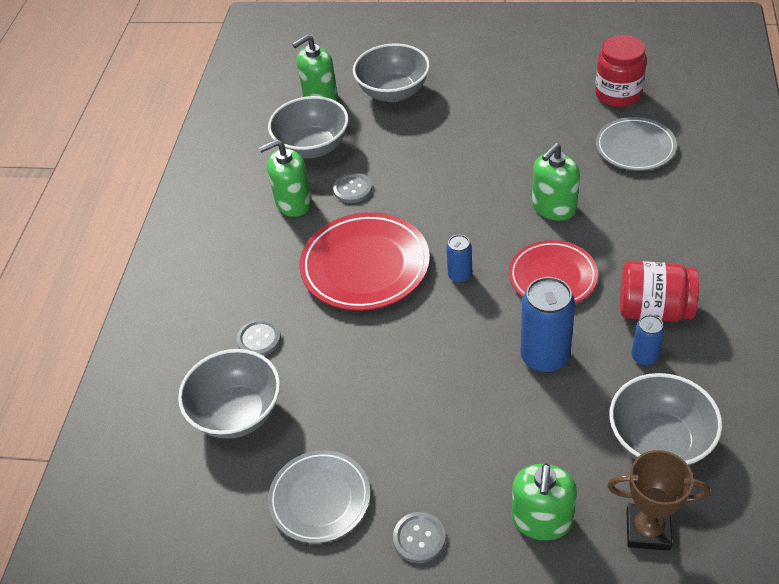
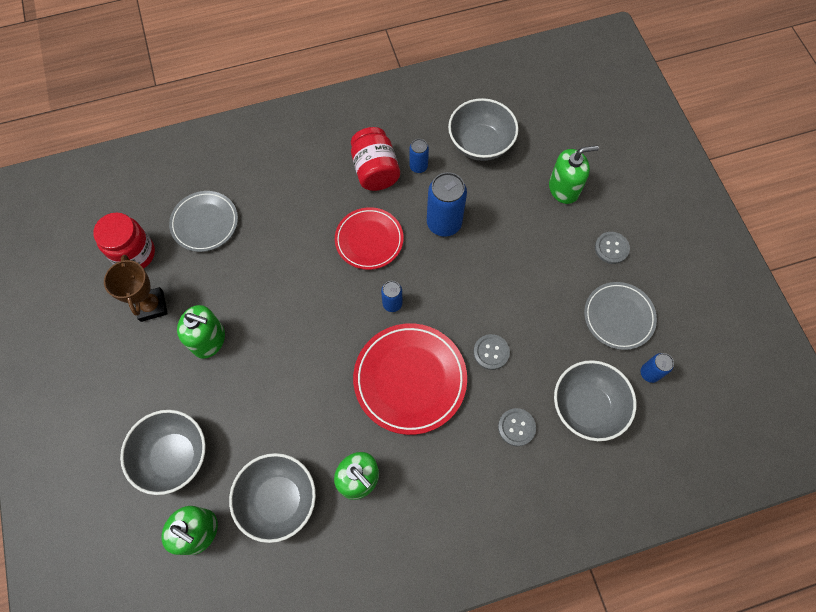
camera: 120 degrees left, 20 degrees up
(232, 499) = (649, 373): none -> blue can
(352, 189) = (324, 432): grey button -> grey button (491, 352)
(554, 207) = (294, 261): green soap dispenser -> green soap dispenser (208, 340)
(648, 530) = (541, 136): brown trophy -> brown trophy (152, 306)

